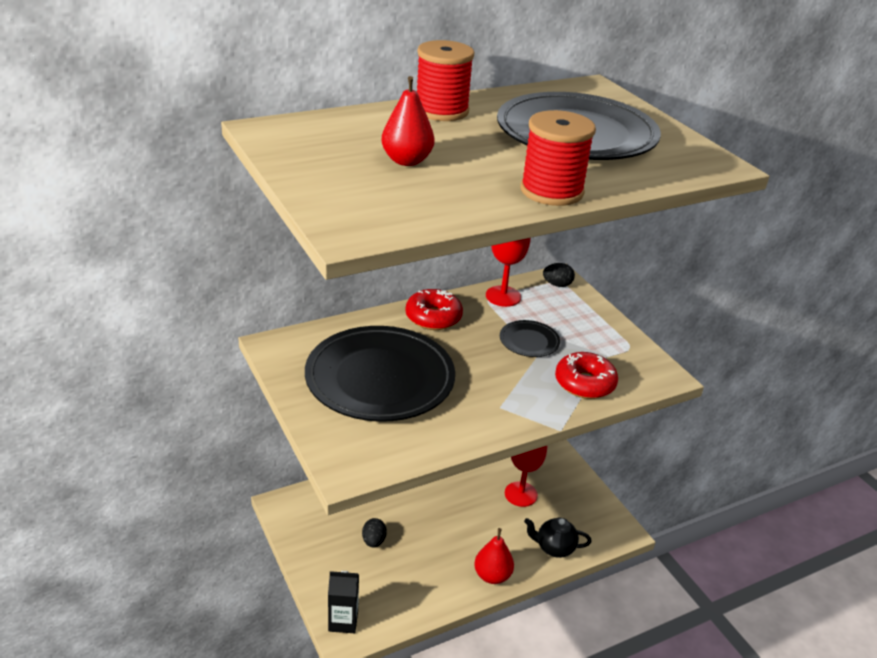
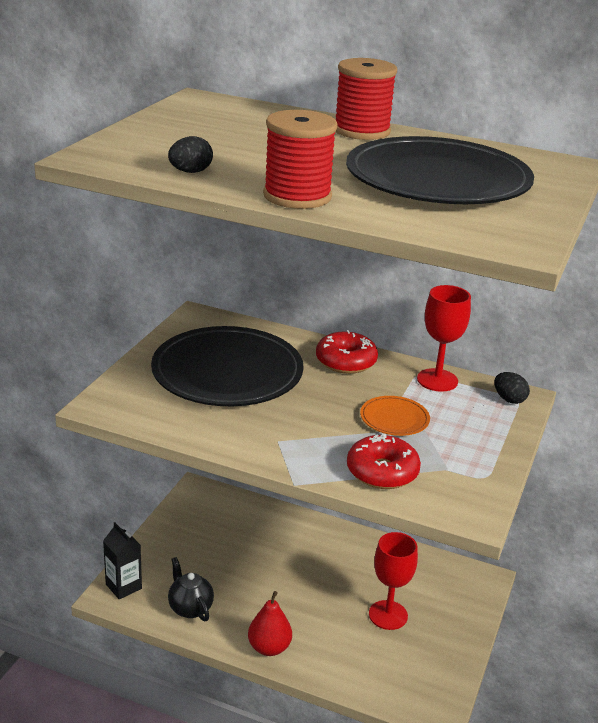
camera: 50 degrees right, 5 degrees down
(373, 541) = (221, 557): black egg -> black egg (190, 172)
(406, 161) = (242, 143): red pear -> none
(529, 341) = (394, 419): black plate -> orange plate
(554, 548) = (352, 672): black teapot -> black teapot (190, 608)

